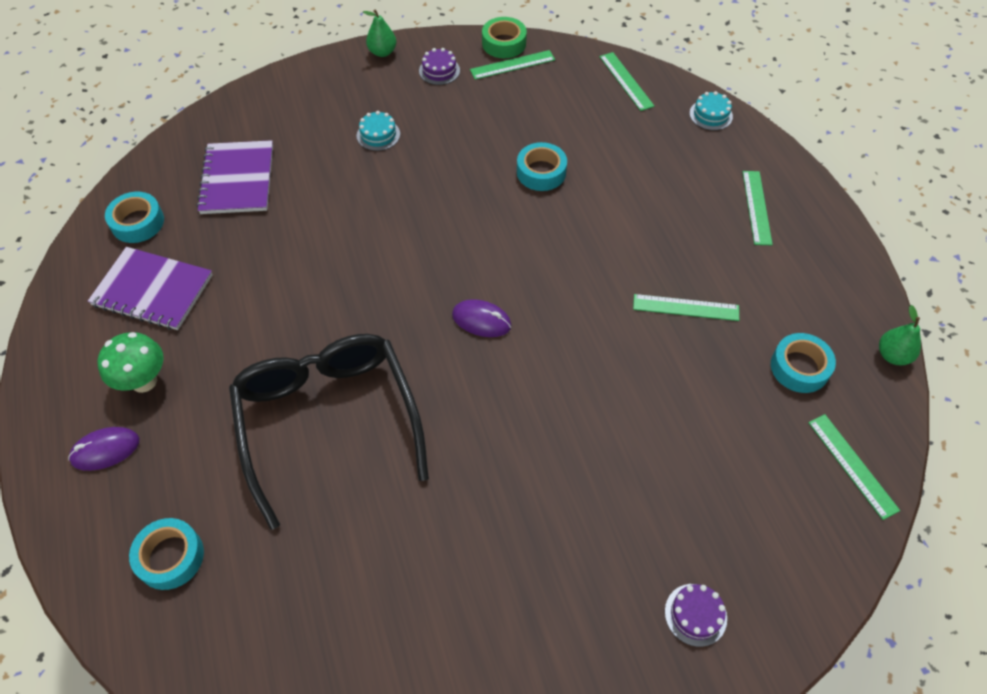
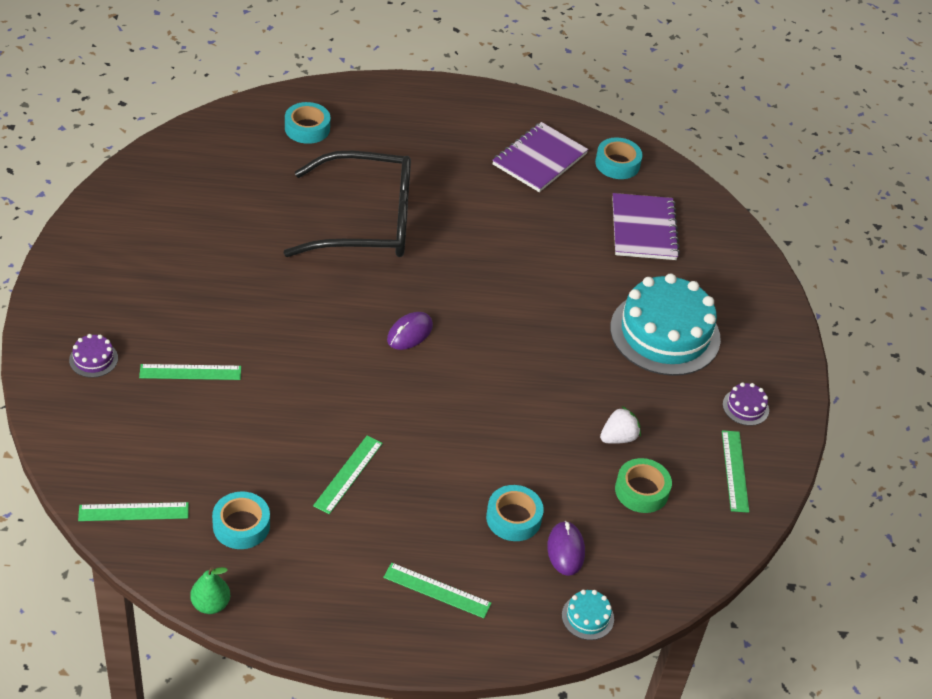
camera: 105 degrees right, 10 degrees down
(105, 450) = (406, 114): purple mouse -> purple mouse (566, 550)
(144, 381) = (454, 141): green mushroom -> none
(238, 179) = (643, 229): purple notebook -> purple notebook turned 75 degrees clockwise
(378, 135) = (665, 333): turquoise cake -> turquoise cake, size x2.45
(382, 52) = (791, 371): green pear -> none
(504, 43) = (774, 476): green tape -> green tape (641, 490)
(521, 137) = (618, 437): none -> white strawberry
(541, 172) = (563, 435): turquoise tape -> turquoise tape (513, 518)
(626, 81) = (672, 562): green ruler -> green ruler (190, 372)

